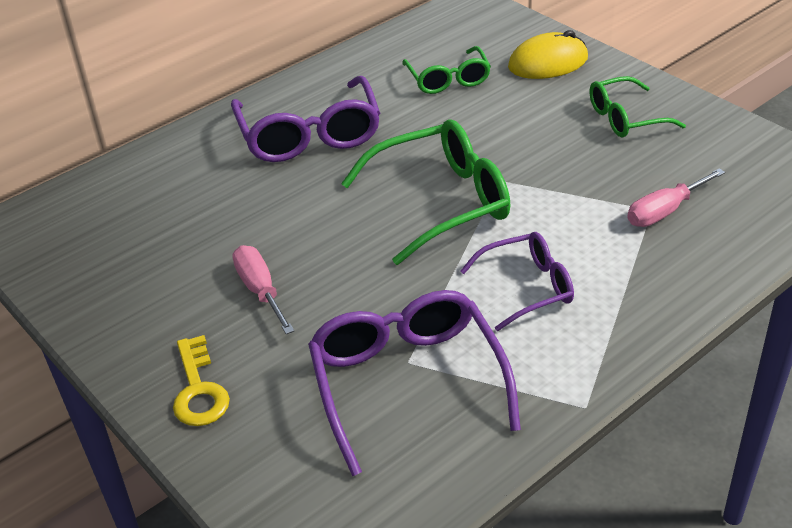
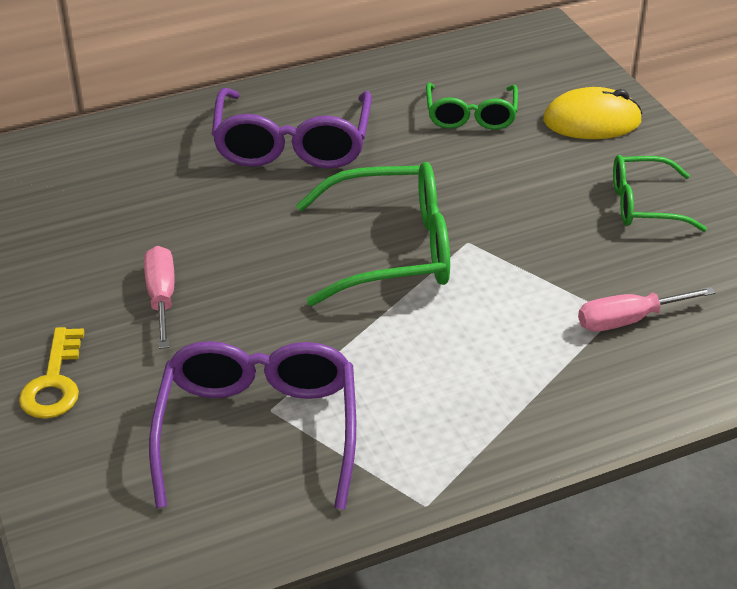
camera: 15 degrees right, 0 degrees up
(527, 287) = (433, 365): purple glasses -> none

